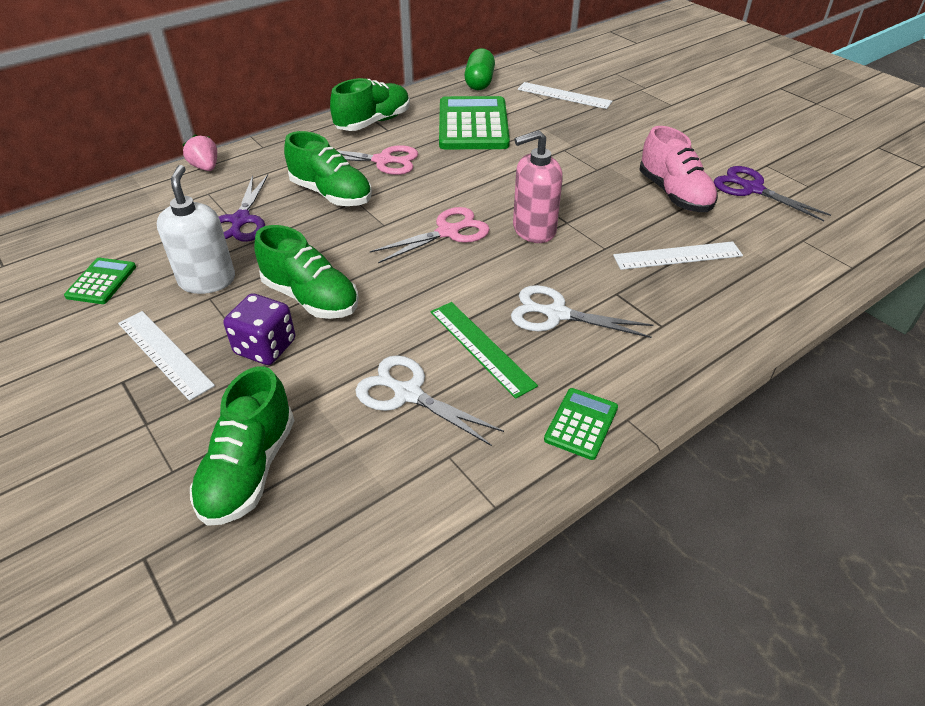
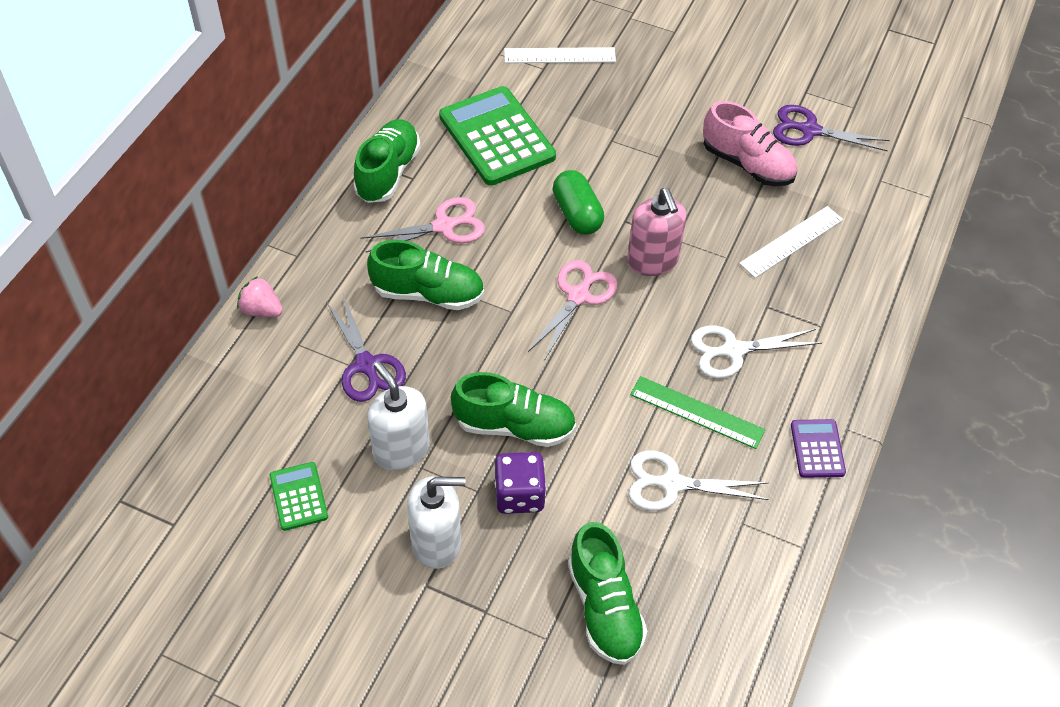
camera: 30 degrees left, 10 degrees up
(164, 354) = (437, 542): white ruler -> white soap dispenser
(479, 82) = (455, 65): green capsule -> green capsule (577, 214)
(533, 230) = (652, 261): pink soap dispenser -> pink soap dispenser turned 60 degrees counterclockwise
(581, 424) = (817, 449): green calculator -> purple calculator

